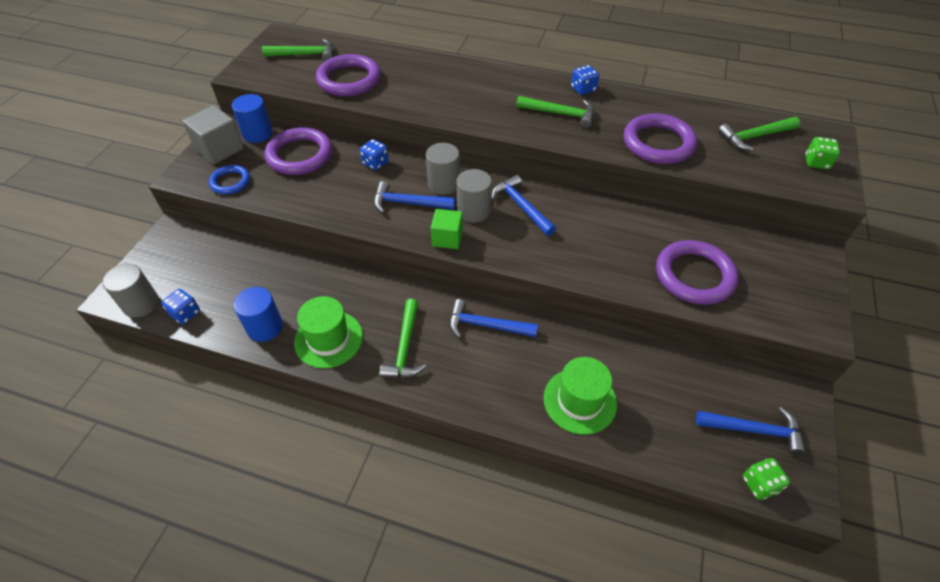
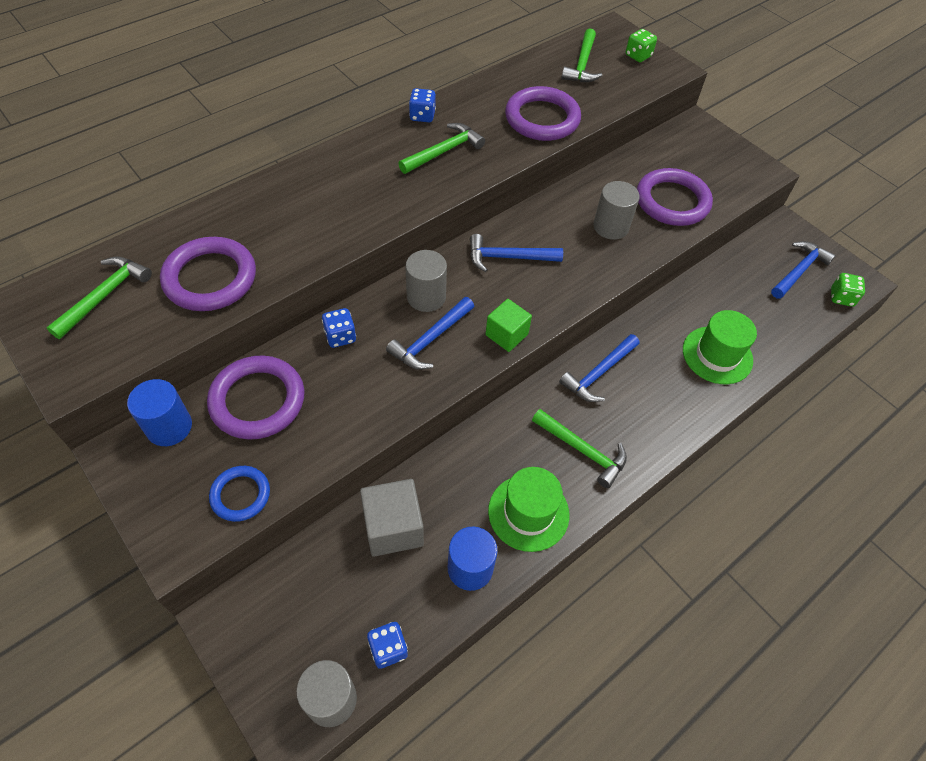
camera: 60 degrees left, 5 degrees up
(219, 149) = (159, 482): grey cube -> grey cube (393, 527)
(473, 211) = (485, 295): grey cylinder -> grey cylinder (611, 227)

